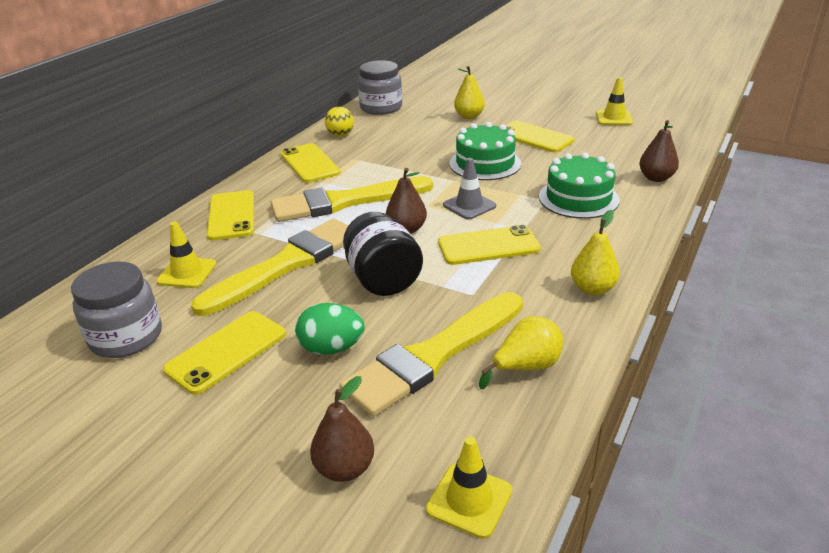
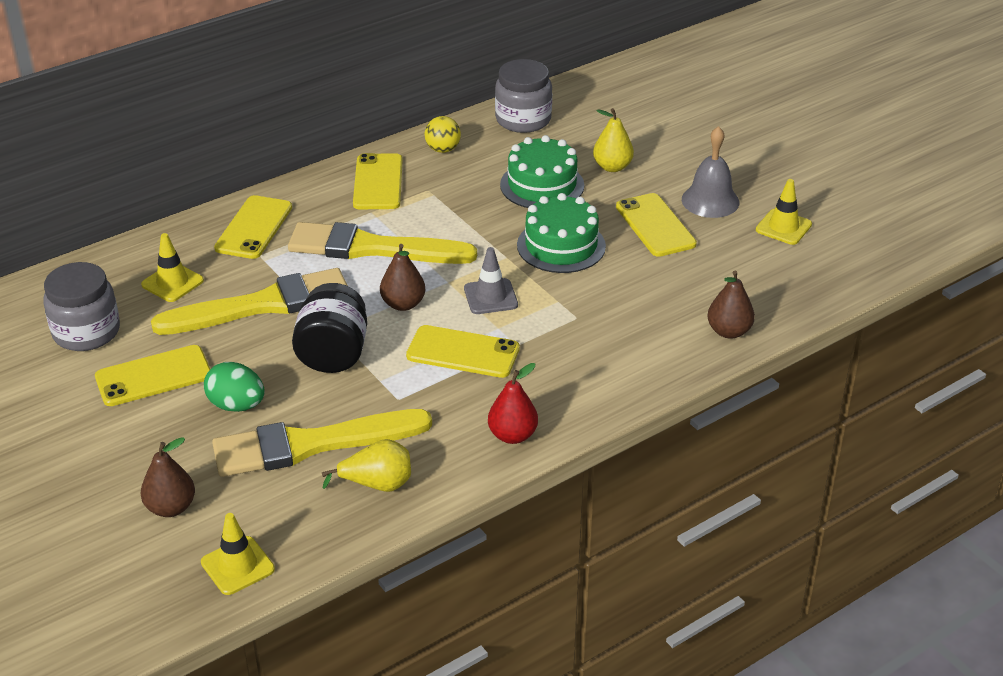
camera: 25 degrees right, 5 degrees up
(552, 117) = (710, 201): none -> grey bell
(578, 198) = (613, 328): green cake -> green cake (542, 185)
(592, 289) = (512, 435): yellow pear -> red pear

